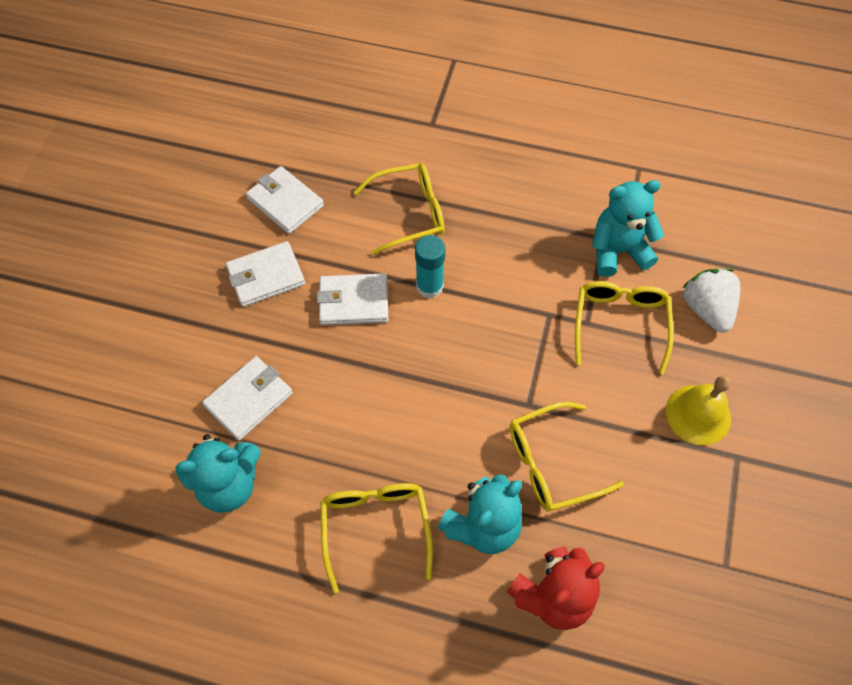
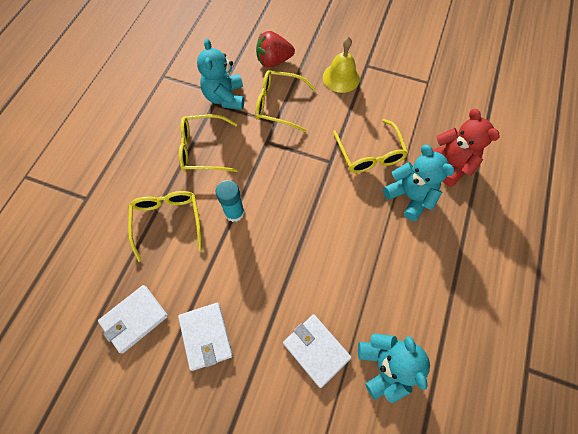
camera: 85 degrees left, 5 degrees up
(353, 301) = (240, 267): white wallet -> none
(375, 527) = (413, 260): yellow glasses -> yellow glasses (203, 149)
(706, 309) = (273, 61): white strawberry -> red strawberry

